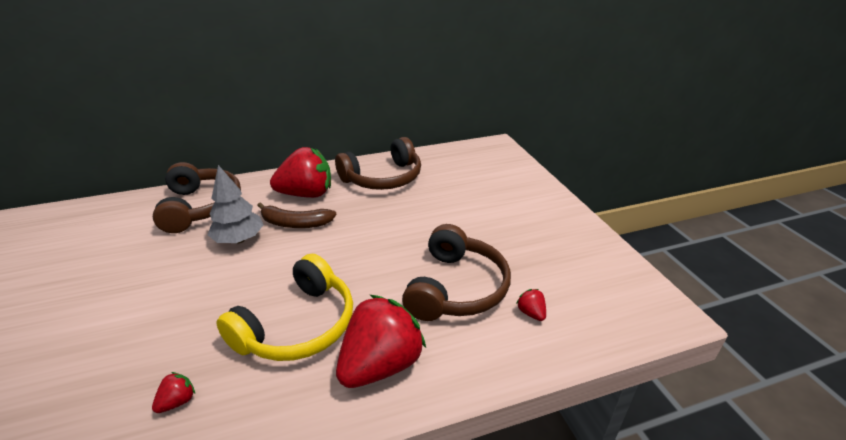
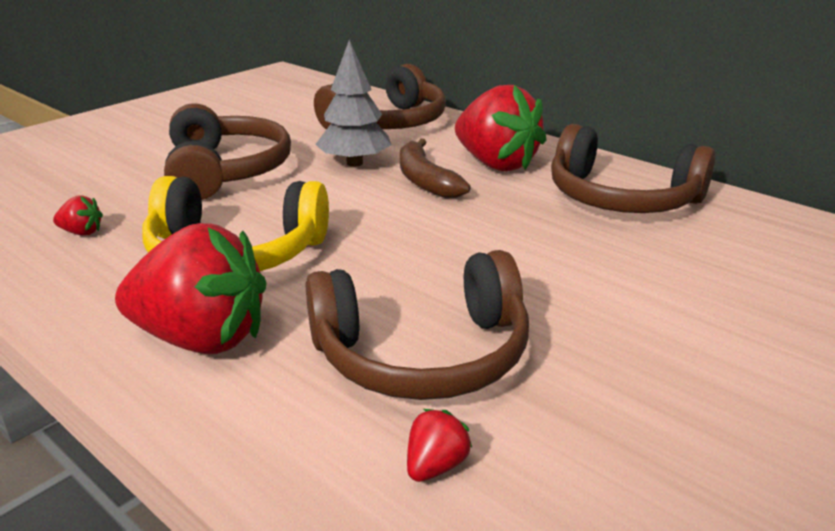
camera: 60 degrees right, 5 degrees down
(173, 298) = (226, 171): none -> brown headphones

